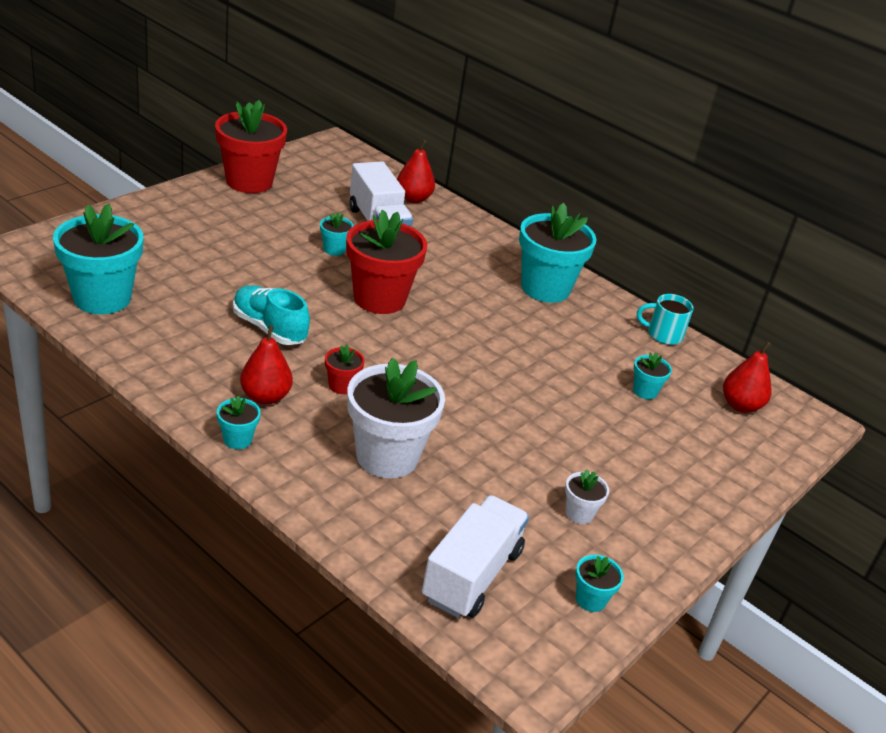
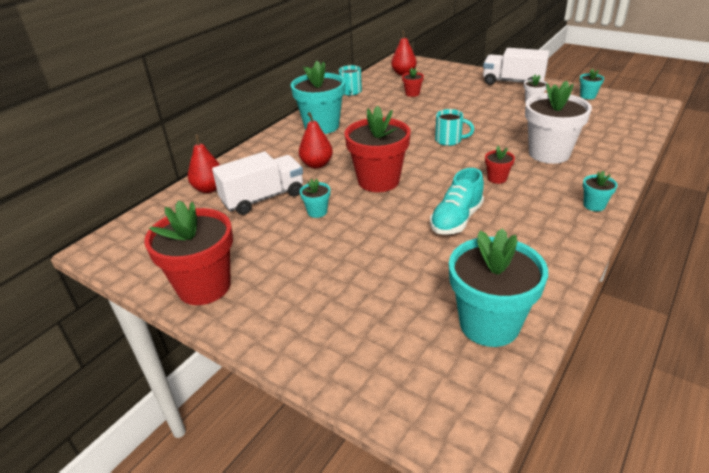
camera: 90 degrees left, 0 degrees up
(265, 397) = (539, 204): red pear -> red pear (317, 164)
(464, 380) = (449, 140): none -> turquoise mug
(472, 575) = (609, 121): white truck -> white truck (513, 82)
(645, 391) = (412, 94): turquoise flower pot -> red flower pot

